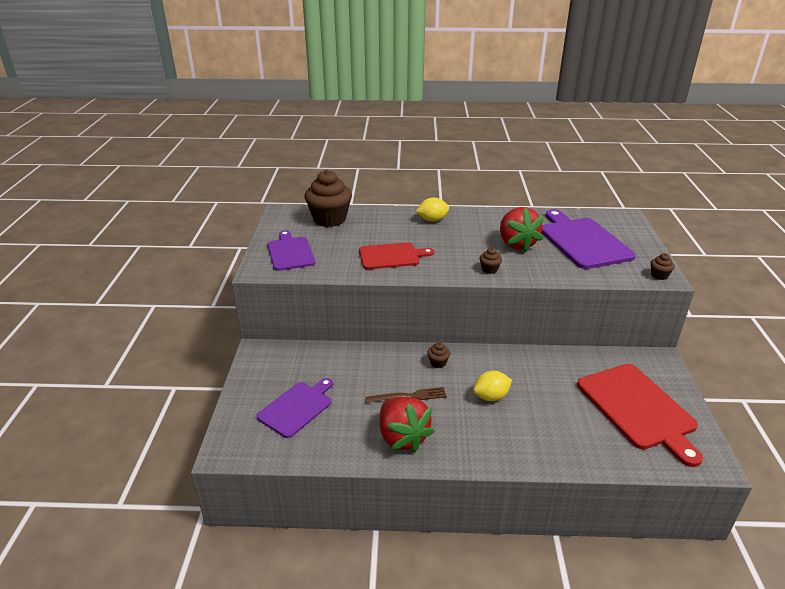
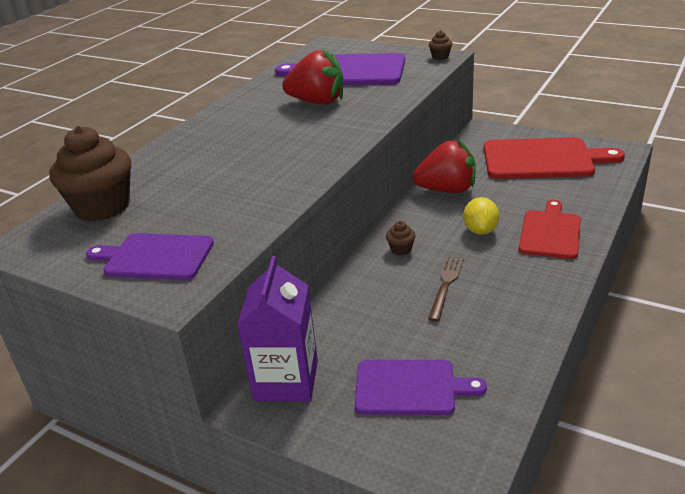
camera: 60 degrees left, 0 degrees up
(282, 356) = (286, 380): none -> purple carton
(297, 407) = (410, 387): purple cutting board -> purple cutting board turned 120 degrees clockwise
(391, 256) = (258, 178): red cutting board -> red cutting board (550, 232)
(402, 437) = (513, 308): red strawberry -> red strawberry (447, 190)
(432, 220) = (206, 136): yellow lemon -> none
(489, 269) = (352, 127): brown cupcake -> none

